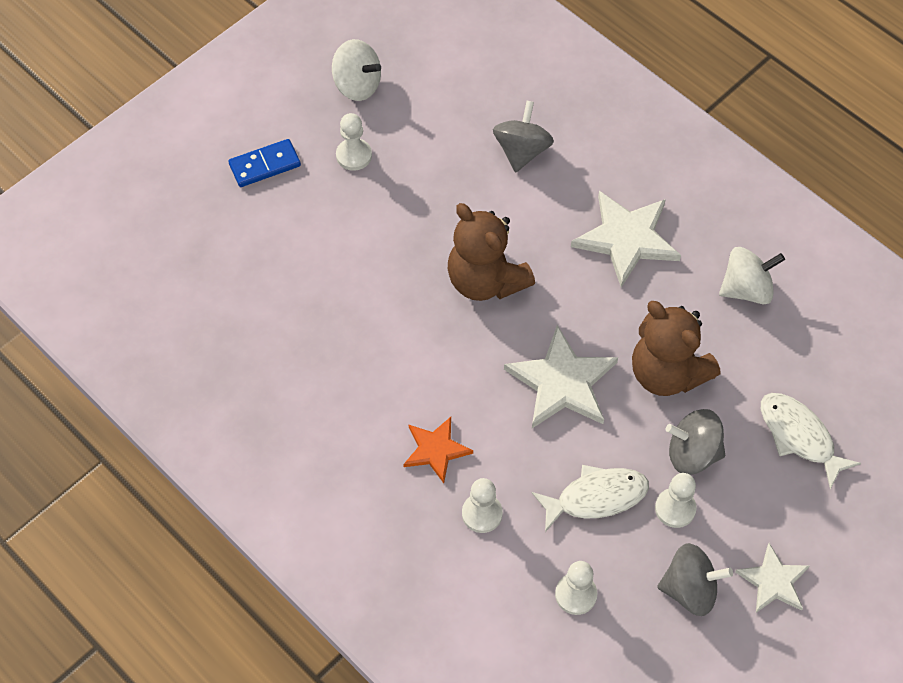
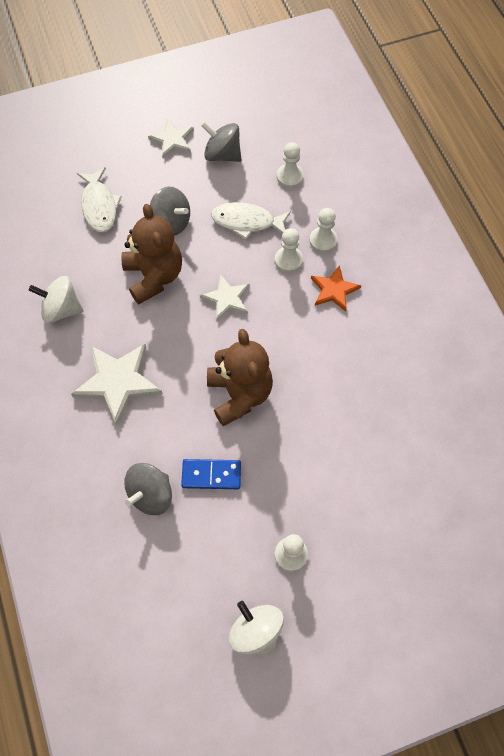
camera: 155 degrees left, 5 degrees up
(265, 165) = (371, 579): blue domino -> blue domino (211, 475)
(562, 382) = (227, 299): white star -> white star, size x0.60
(675, 508) = (203, 197): white pawn -> white pawn (288, 260)

